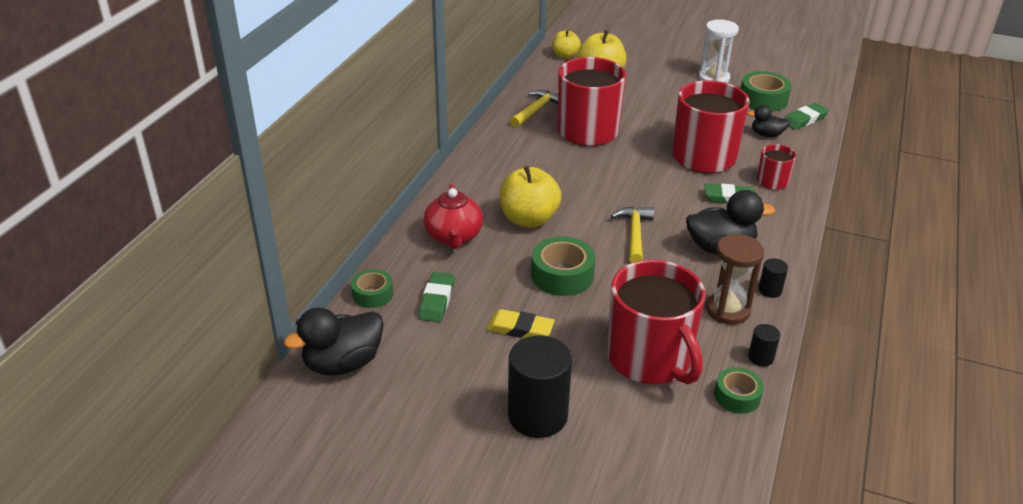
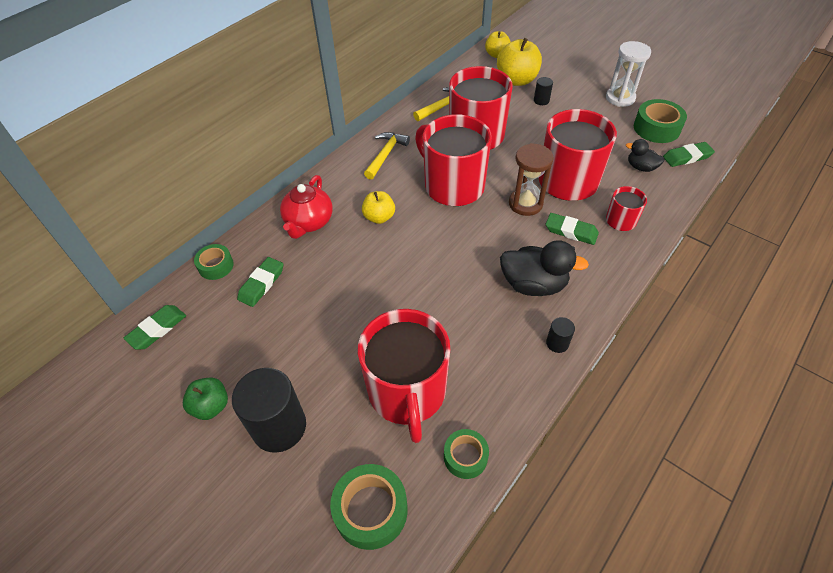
camera: 20 degrees right, 15 degrees up
(343, 363) = (157, 329): black duck -> green eraser
(452, 415) = (211, 406): none -> green apple
(520, 328) = (313, 330): yellow eraser -> none
(529, 219) = (379, 217): yellow apple -> yellow apple, size x0.61
(562, 275) = (377, 282): green tape -> green tape (371, 510)
(590, 179) = (453, 186): none -> red mug
(634, 234) = (462, 252): yellow hammer -> yellow hammer (385, 155)
(727, 310) = (505, 356): brown hourglass -> brown hourglass (525, 204)
(760, 358) = (510, 418): black cylinder -> black cylinder (541, 100)

